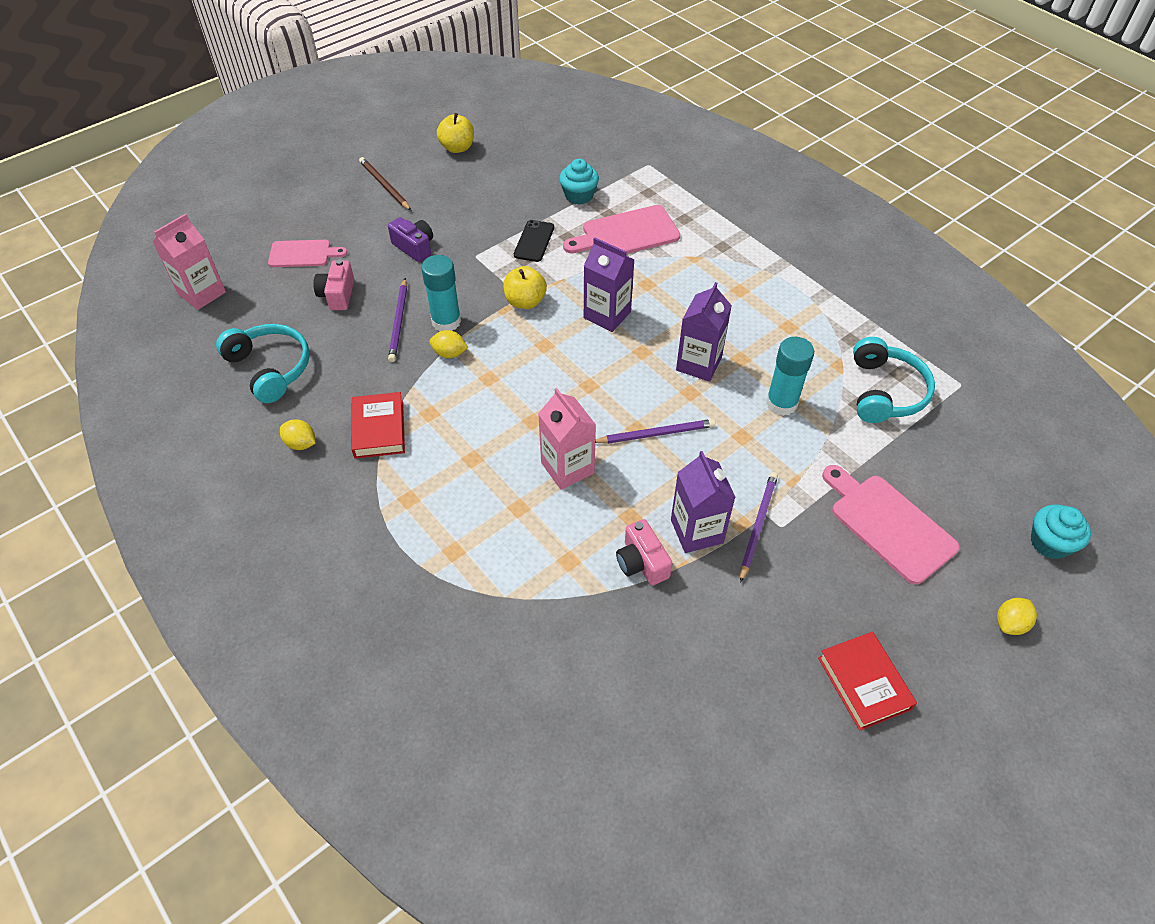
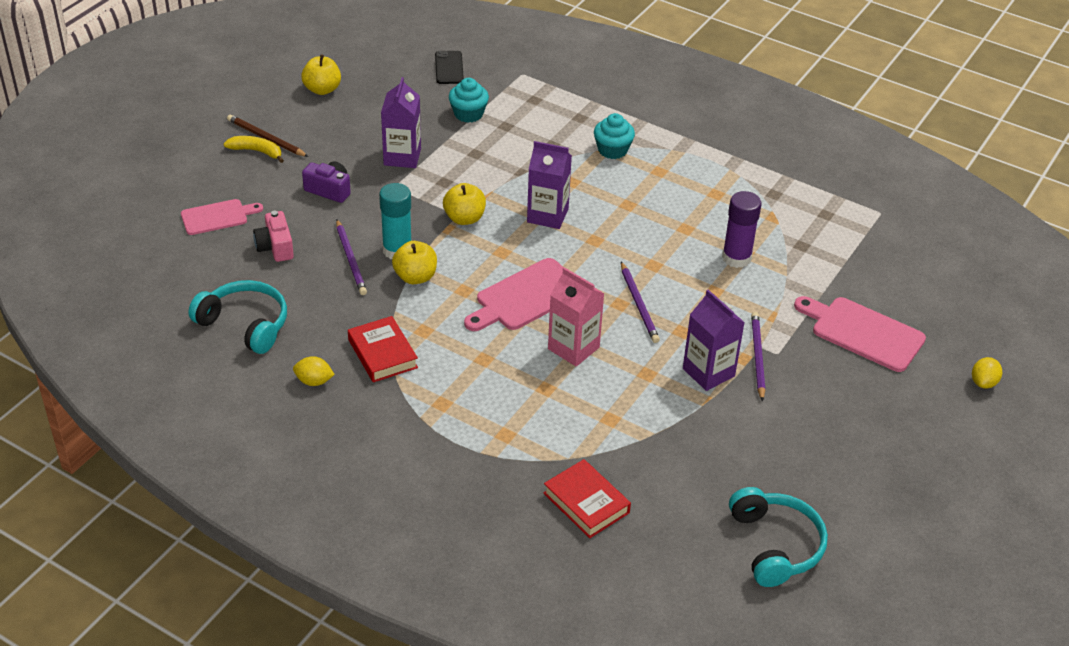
camera: 20 degrees left, 10 degrees down
(202, 293) = (132, 272): pink carton -> none
(370, 197) = (256, 151): none -> yellow banana
(449, 353) = (415, 277): yellow lemon -> yellow apple
(534, 241) = (445, 163): black phone -> black phone (449, 68)
(626, 234) = (531, 141): pink cutting board -> pink cutting board (526, 297)
(641, 562) = (673, 406): pink camera -> none
(656, 434) = (639, 304): purple pencil -> purple pencil turned 105 degrees clockwise
(699, 364) = (650, 240): purple carton -> purple carton (402, 157)
(781, 403) = (736, 258): turquoise glue stick -> purple glue stick
(864, 683) = (889, 450): red book -> red book (586, 503)
(885, 392) = (820, 231): turquoise headphones -> turquoise headphones (775, 545)
(1049, 543) = (993, 318): turquoise cupcake -> turquoise cupcake (612, 150)

